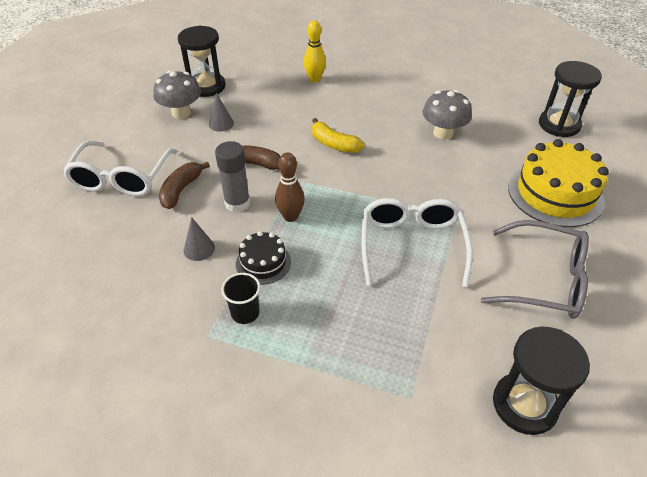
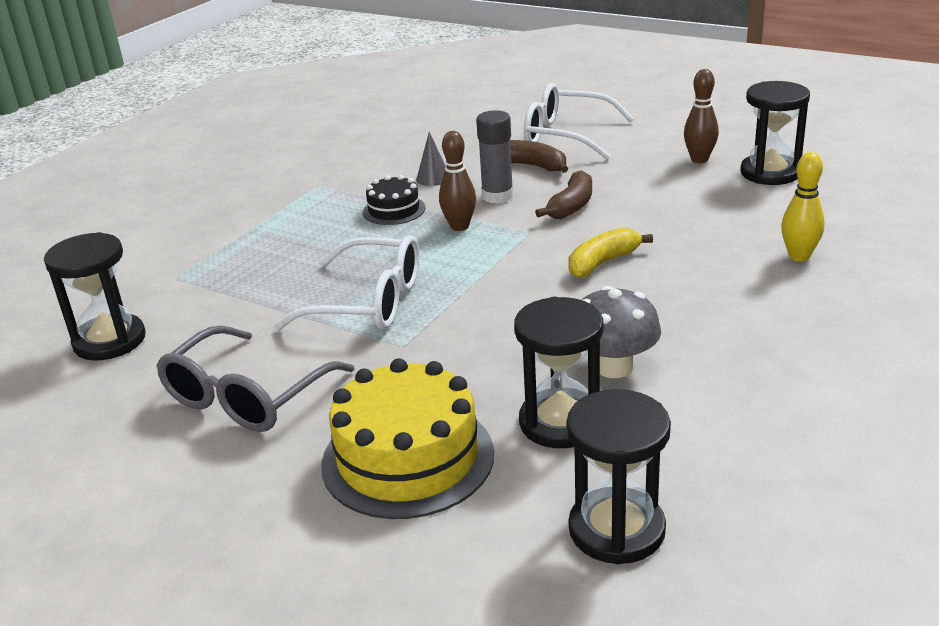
camera: 105 degrees right, 15 degrees down
(181, 113) = (699, 159): grey mushroom -> brown bowling pin
(221, 124) = (669, 184): grey cone -> none
(245, 313) = (332, 201): black cup -> none
(497, 146) = (561, 422): none -> black hourglass

